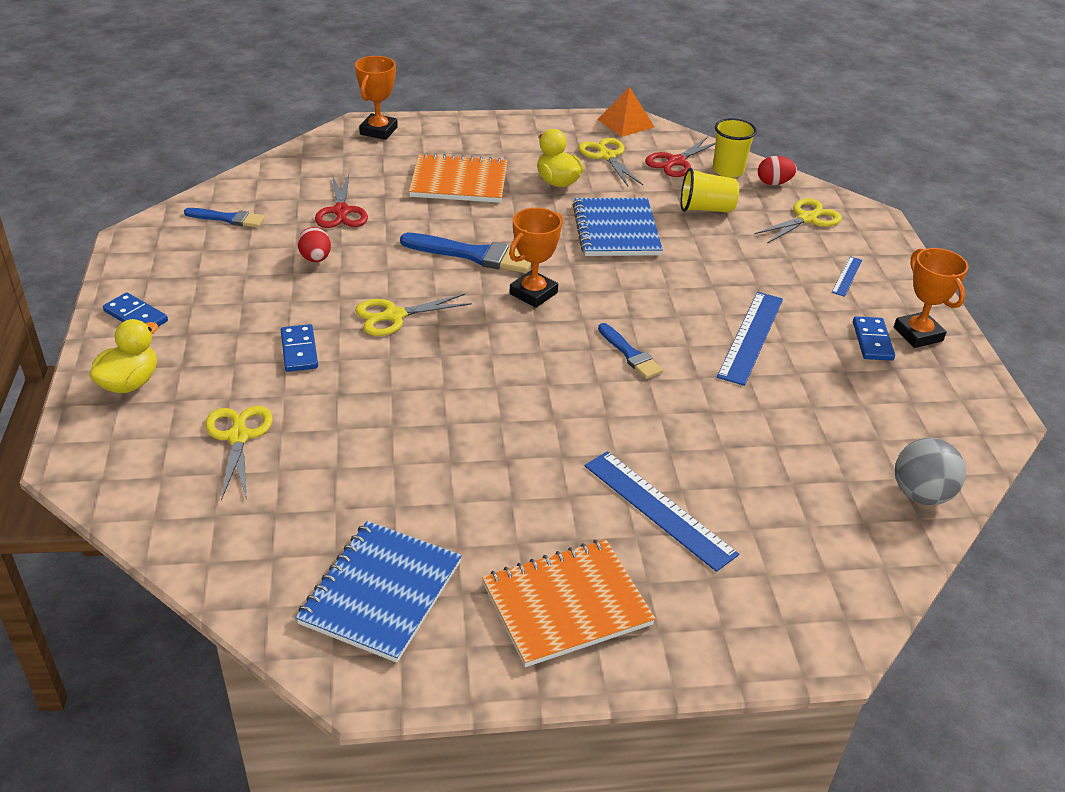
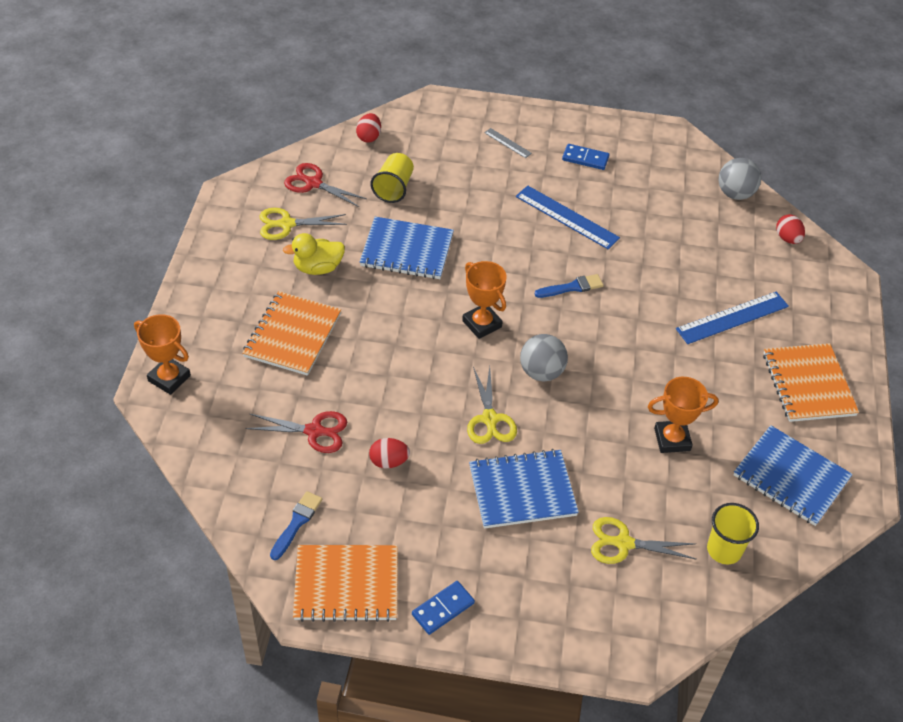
camera: 75 degrees left, 10 degrees up
(130, 383) = (541, 616): yellow duck -> none
(160, 256) = (346, 585): none -> orange notebook
(299, 350) = (522, 490): blue domino -> blue notebook
(474, 255) = (416, 349): blue brush -> none
(479, 345) = (541, 372): none -> grey ball
(625, 123) = (232, 196): orange pyramid -> none
(676, 162) = (313, 183): red scissors -> red scissors turned 150 degrees clockwise
(728, 170) = (340, 157): yellow cup -> yellow cup (724, 550)
(807, 219) = (427, 137): yellow scissors -> none
(847, 276) = (507, 143): blue ruler -> grey ruler
(866, 563) = (787, 238): none -> red egg
(918, 334) = (583, 134): orange trophy -> orange trophy (672, 439)

